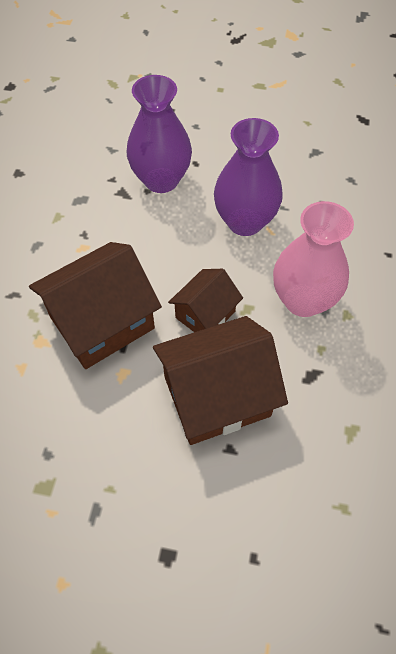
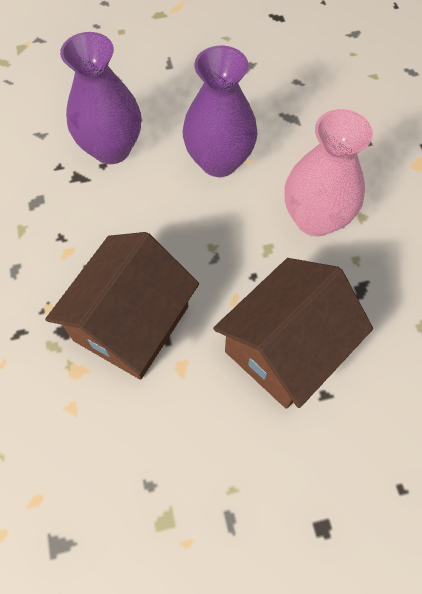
camera: 25 degrees left, 5 degrees up
(205, 314) = (230, 271): brown house -> none

